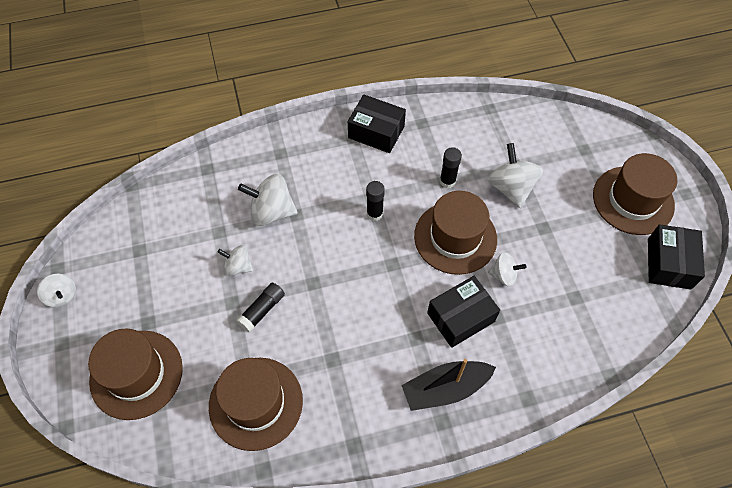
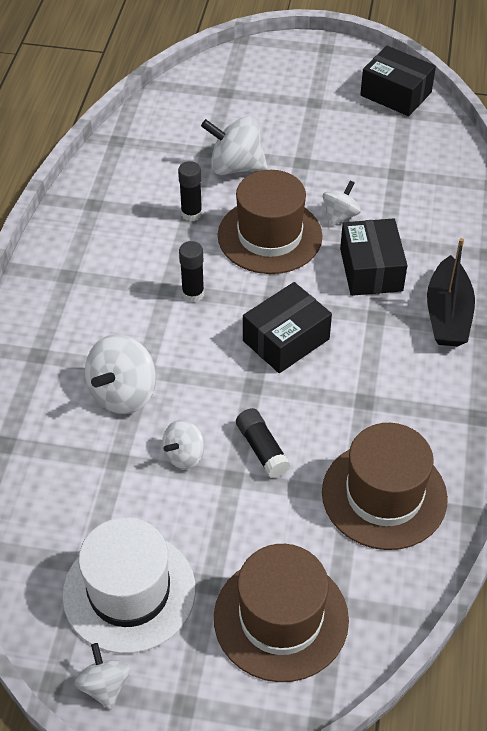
camera: 65 degrees left, 10 degrees down
(62, 296) = (105, 686): white spinning top -> white spinning top turned 90 degrees counterclockwise
(127, 280) = (129, 592): none -> white hat
(376, 132) = (75, 250): black box -> black box (286, 340)
(633, 200) = (310, 86): brown hat -> none

